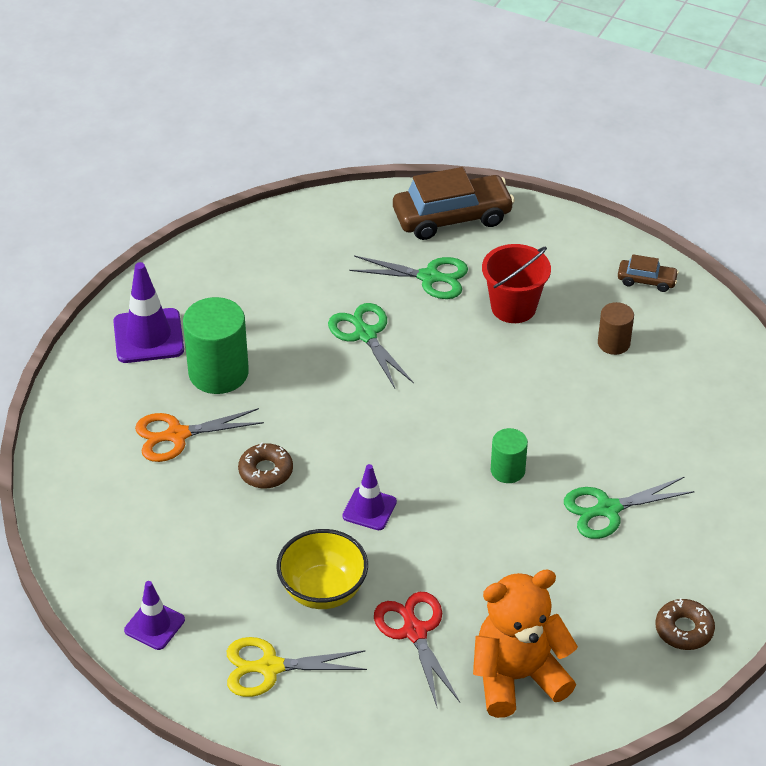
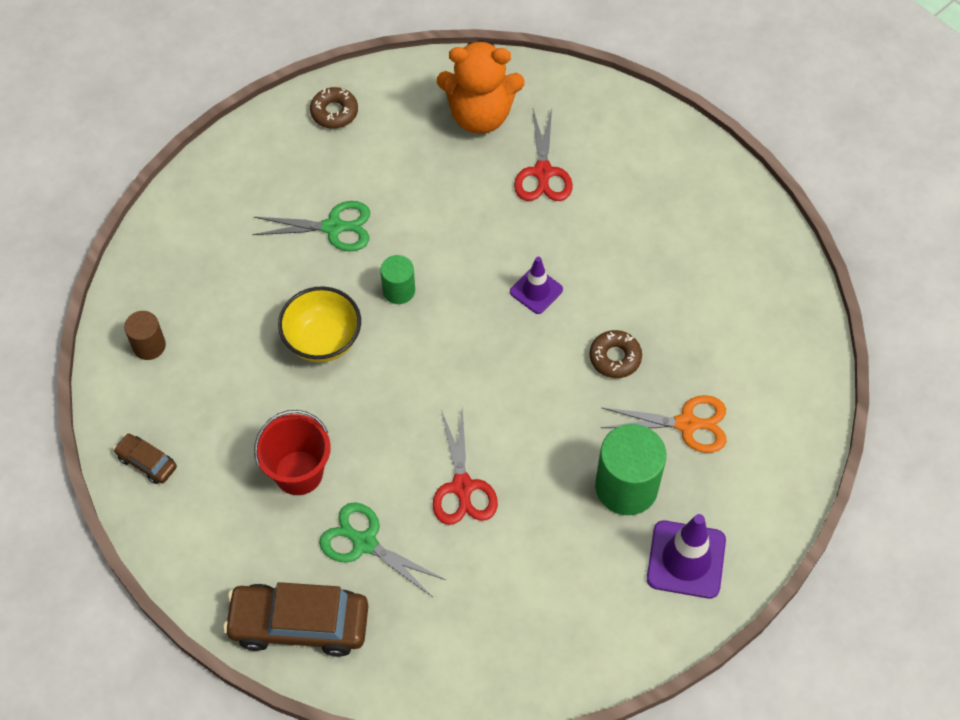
camera: 160 degrees left, 15 degrees up
(154, 625) = (751, 241): purple traffic cone -> none
(269, 667) = (668, 178): yellow scissors -> none
(323, 590) = (603, 228): yellow bowl -> yellow bowl (323, 341)
(365, 334) = (462, 487): green scissors -> red scissors
(613, 343) = (226, 395): brown cylinder -> brown cylinder (149, 345)

